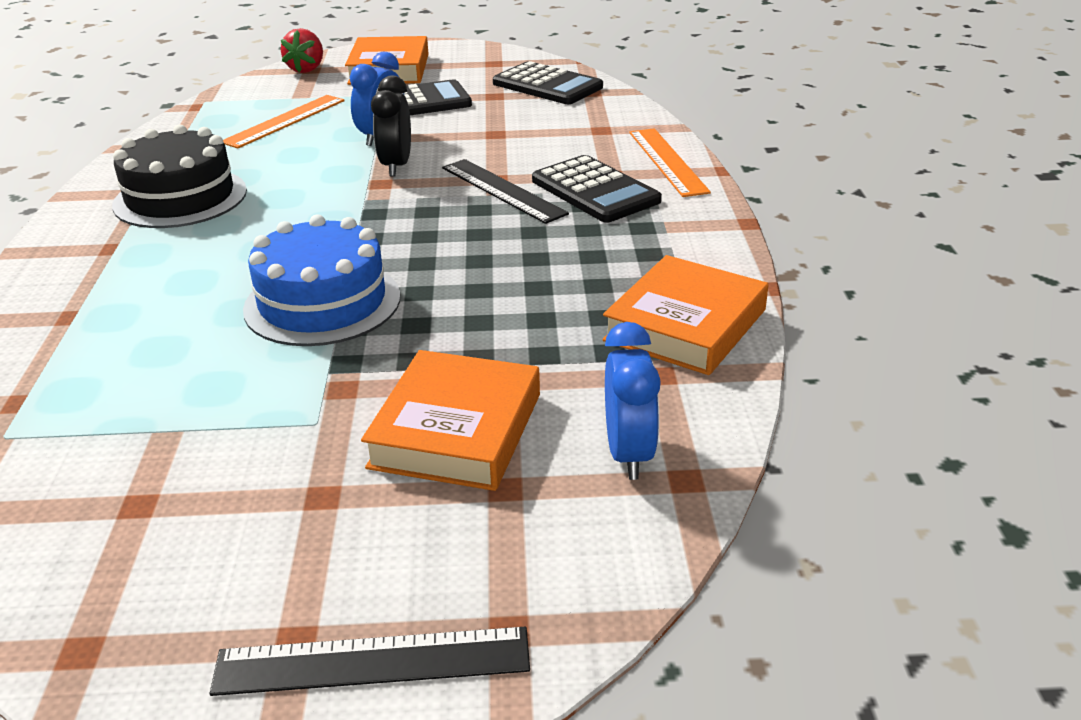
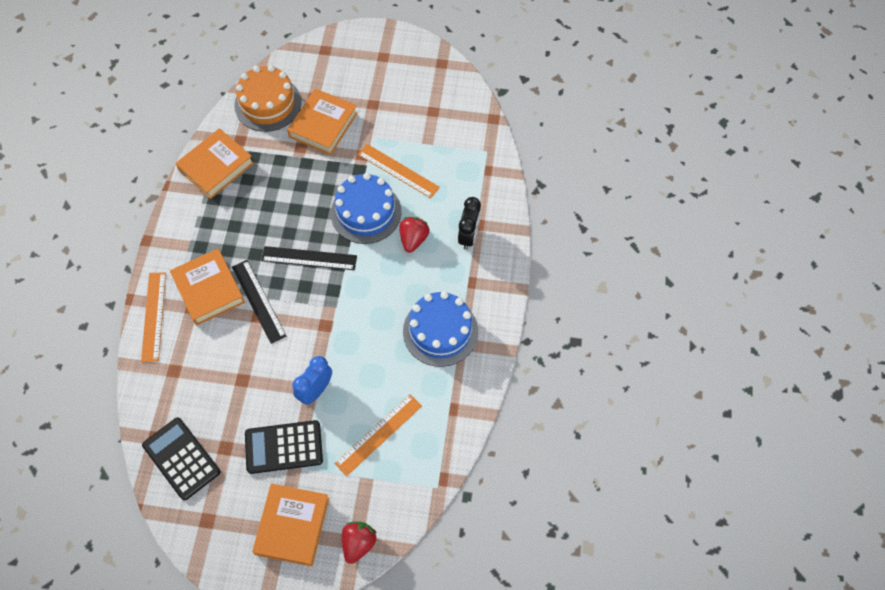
camera: 170 degrees left, 30 degrees up
(180, 198) = (440, 331): black cake -> blue cake
(219, 281) = (413, 239): none -> red strawberry
(248, 372) = (398, 171): none -> orange ruler
(372, 661) = (363, 47): black ruler -> black ruler (309, 258)
(396, 166) = (313, 345): black clock -> black clock (468, 236)
(595, 191) = (209, 289): black calculator -> orange book
(628, 454) = (268, 104): blue clock -> orange cake

